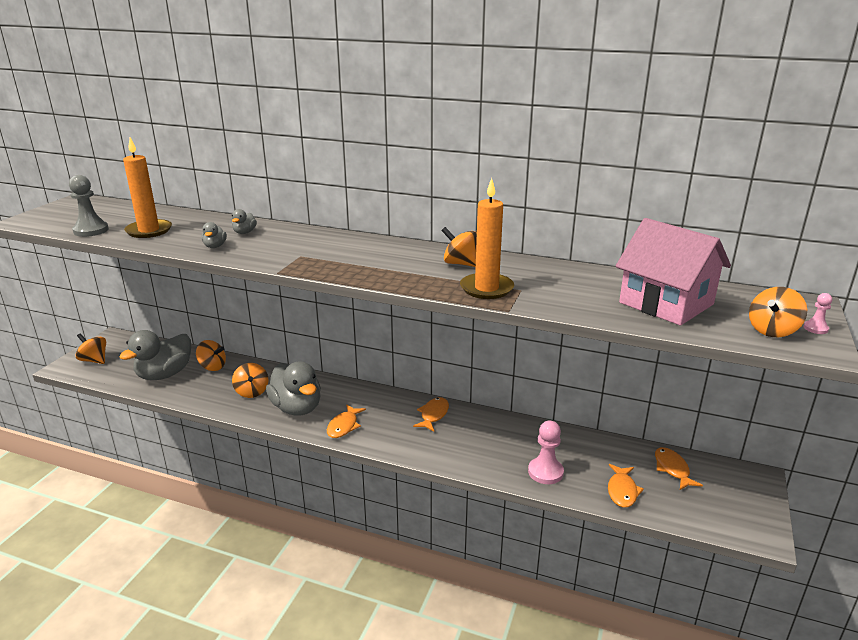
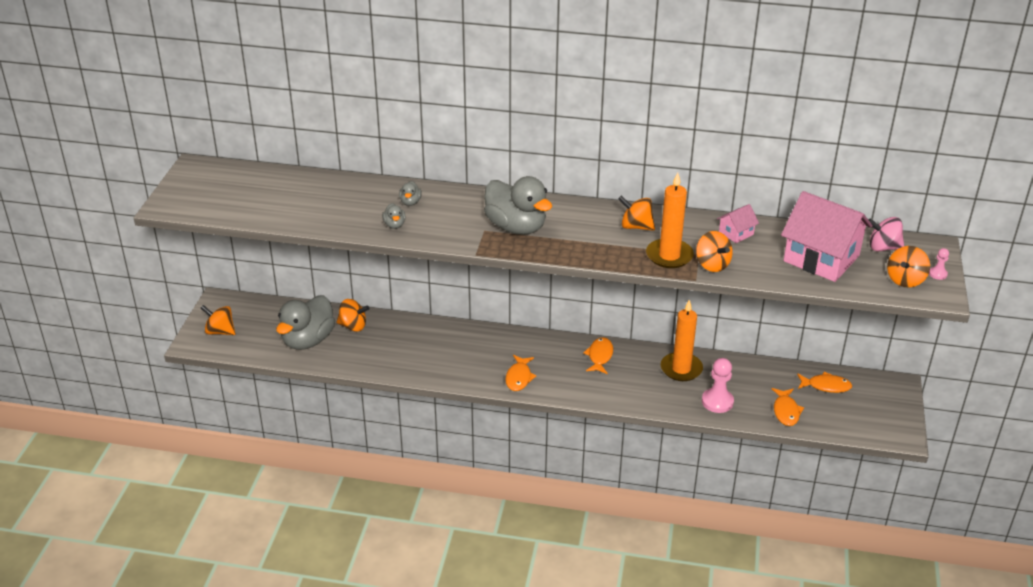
camera: 10 degrees left, 10 degrees up
(91, 230) = (252, 213): grey pawn -> none
(149, 231) = (312, 208): orange candle -> orange candle (681, 369)
(252, 392) = (410, 351): orange spinning top -> orange spinning top (712, 265)
(297, 408) = (464, 363): grey duck -> grey duck (516, 227)
(570, 276) = (736, 233): none -> pink house
(672, 469) = (826, 386): orange fish -> orange fish turned 120 degrees clockwise
(744, 299) = (883, 247): none -> pink spinning top

